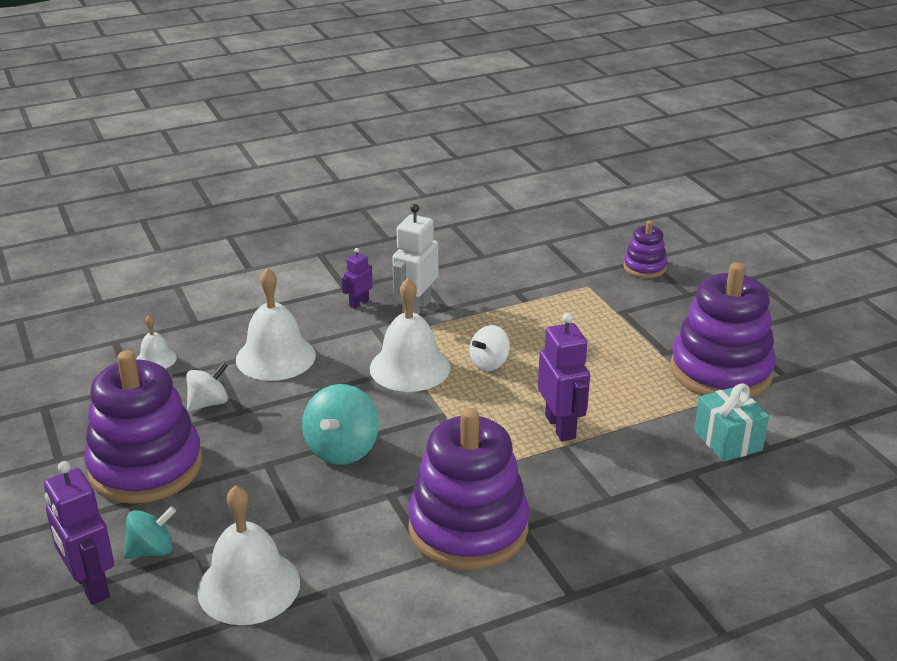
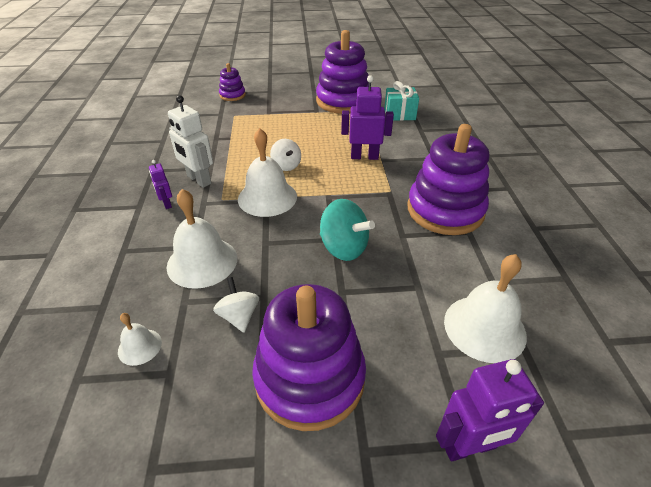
camera: 70 degrees left, 10 degrees up
(152, 550) = (430, 388): turquoise spinning top -> none

